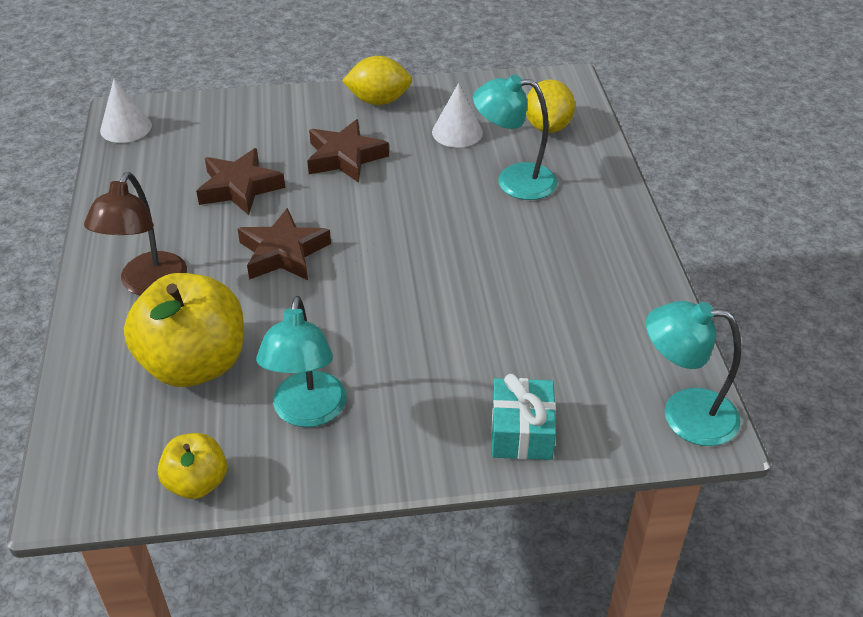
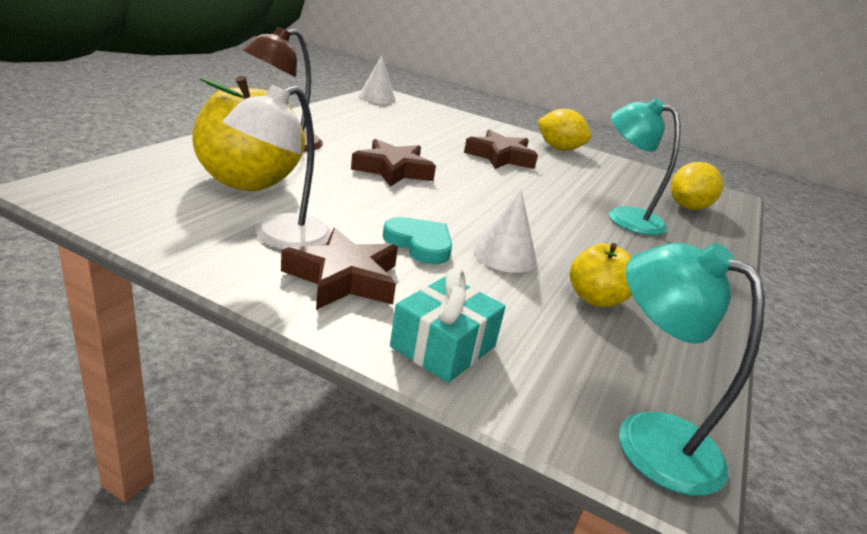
camera: 30 degrees right, 15 degrees down
(197, 483) = (140, 227): yellow apple -> yellow apple (595, 299)
(240, 187) = (408, 139): brown star -> brown star (344, 278)
(307, 412) = (281, 238): turquoise lamp -> white lamp
(406, 339) = (420, 244): none -> turquoise heart
(457, 132) = (604, 180): white cone -> white cone (505, 255)

